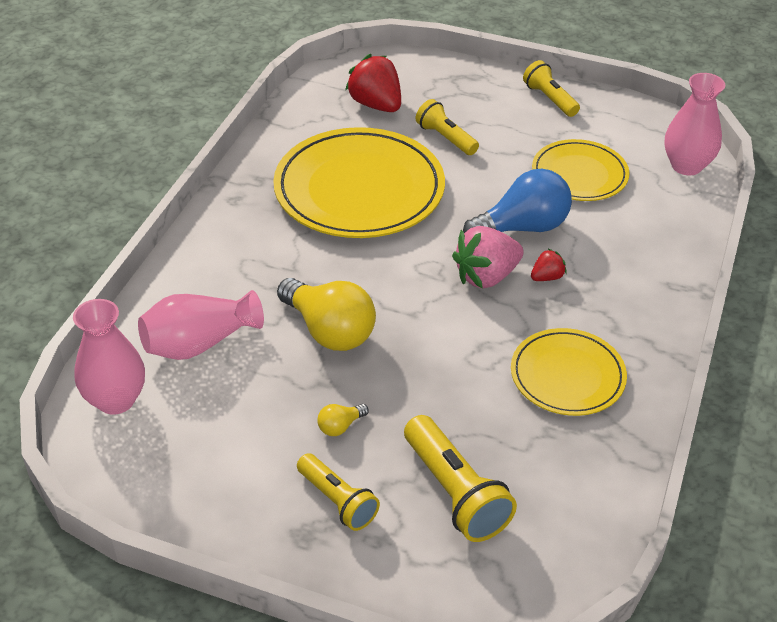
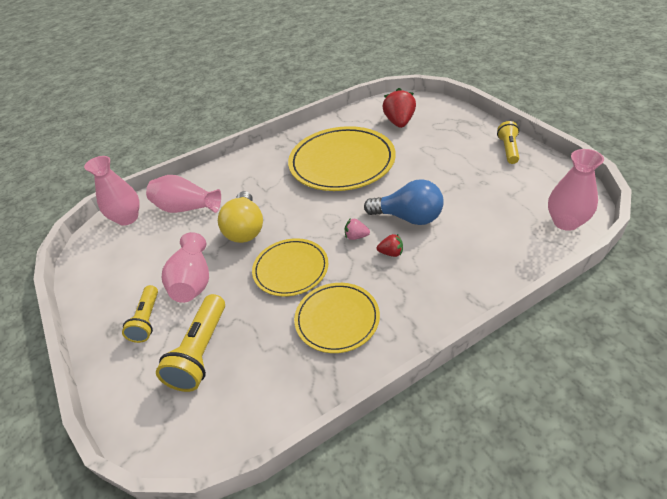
camera: 45 degrees right, 0 degrees up
(340, 426) = (193, 281): yellow light bulb -> pink vase
(445, 138) = (418, 151): yellow flashlight -> none
(486, 276) = (356, 236): pink strawberry -> pink strawberry, size x0.51
(579, 174) = (480, 200): yellow plate -> yellow plate (291, 269)

